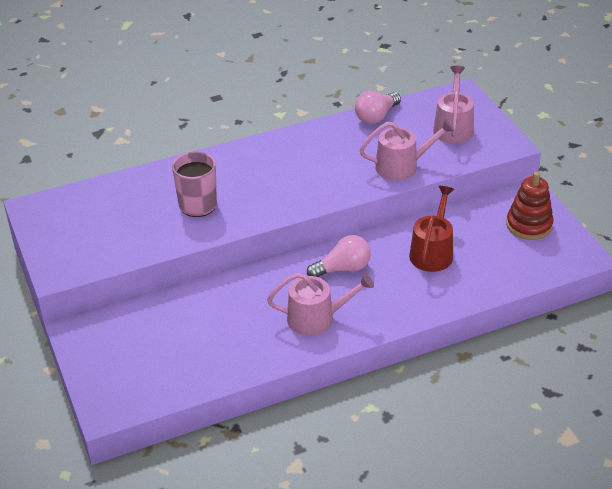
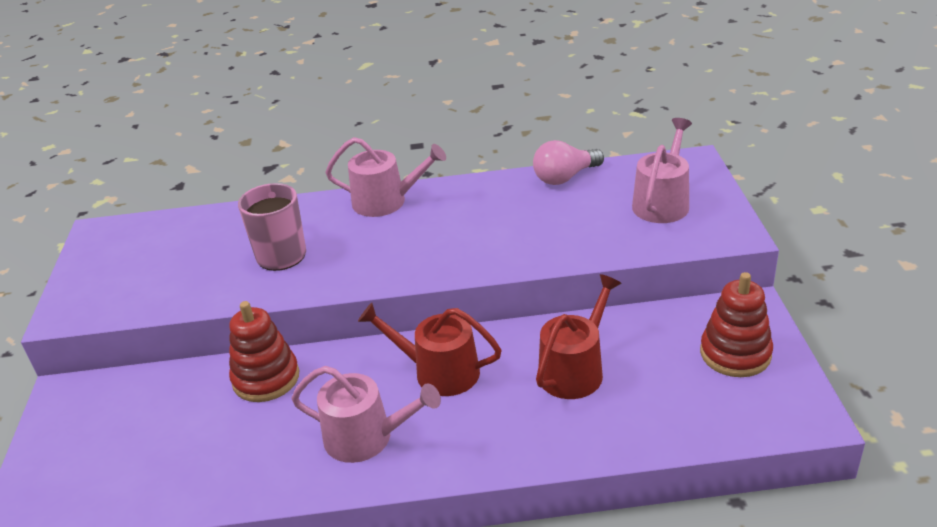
camera: 20 degrees right, 5 degrees down
(223, 294) = (266, 378): none -> red stacking toy
(343, 269) = (439, 372): pink light bulb -> red watering can
(402, 166) = (568, 243): pink watering can -> pink watering can (386, 201)

